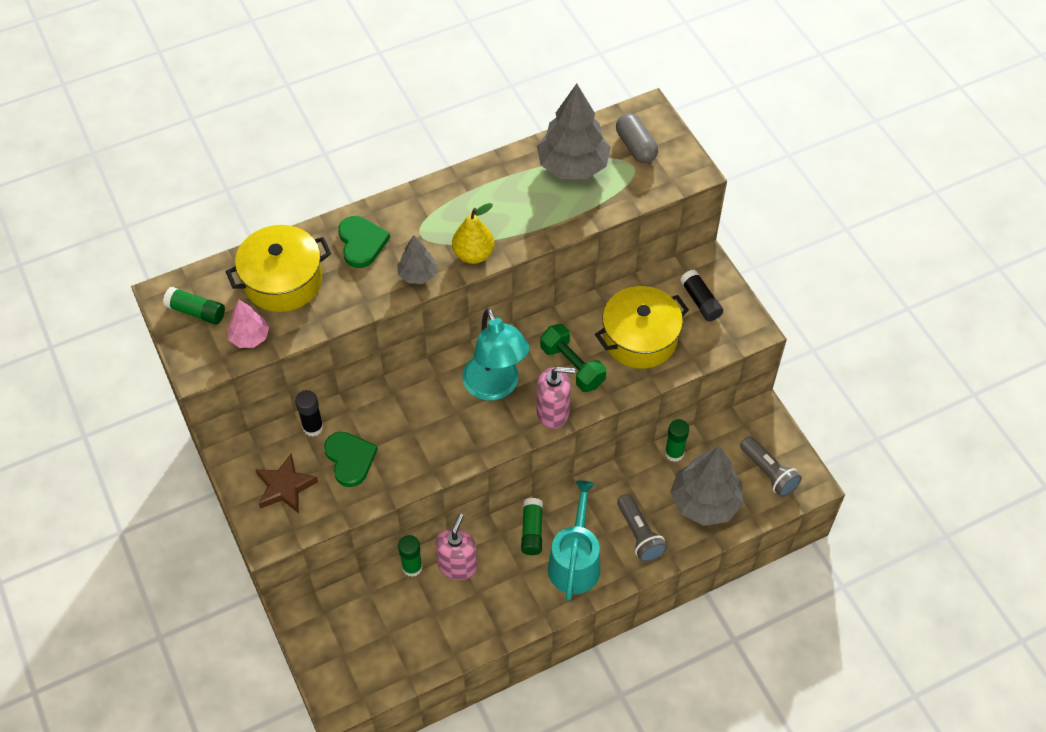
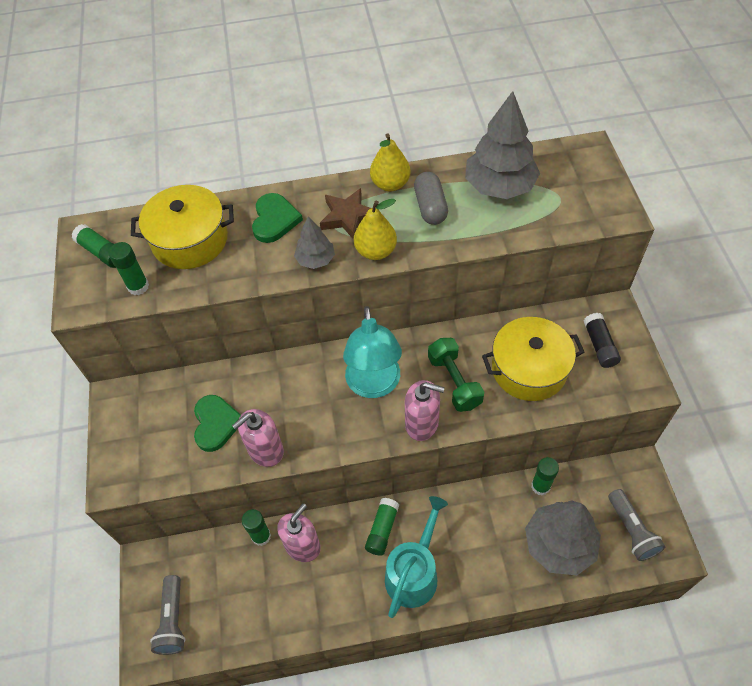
camera: 20 degrees right, 0 degrees up
(250, 337) = (138, 286): pink tree -> green glue stick
(285, 487) = (148, 436): brown star -> brown star (348, 217)
(313, 427) = (194, 384): black glue stick -> none
(409, 472) = (265, 450): none -> pink soap dispenser
(465, 183) = (390, 184): none -> yellow pear
(636, 147) = (567, 180): grey capsule -> grey capsule (430, 207)
(639, 534) = (484, 561): grey flashlight -> grey flashlight (173, 620)

